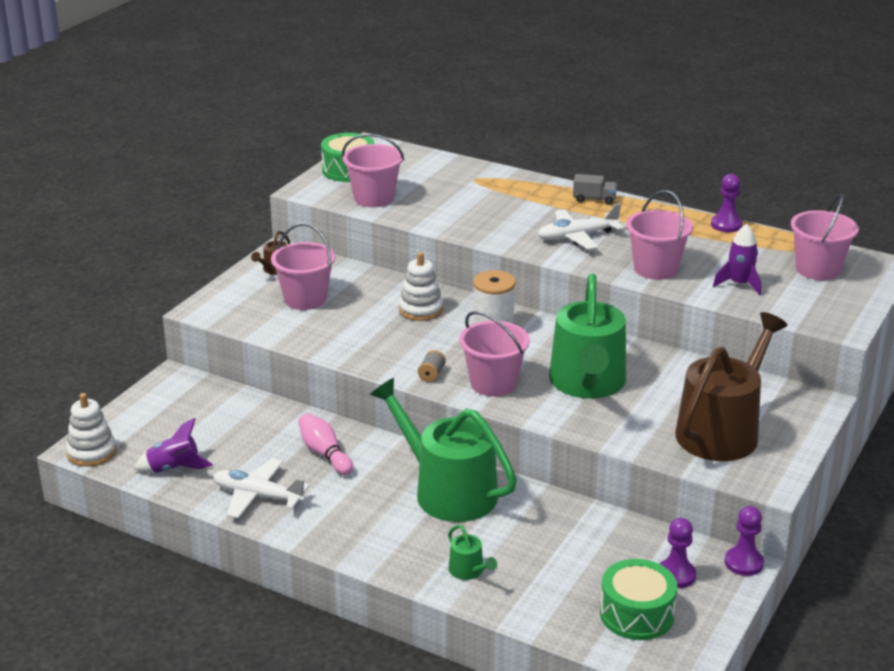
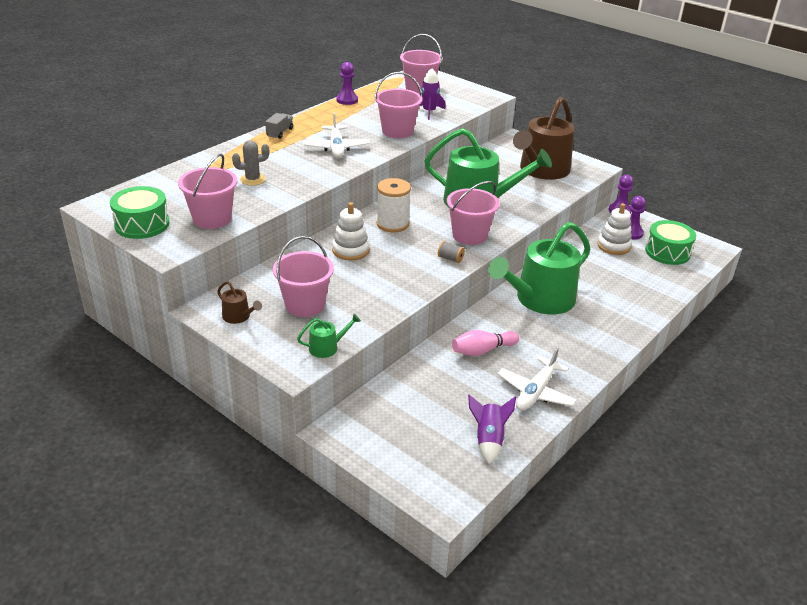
camera: 80 degrees left, 5 degrees up
(91, 452) = (451, 497): white stacking toy -> white stacking toy (613, 246)
(467, 203) = (252, 179): none -> grey cactus
(469, 571) = (629, 304): green watering can -> green watering can (327, 347)
(722, 431) = (541, 170): brown watering can -> brown watering can turned 105 degrees counterclockwise

